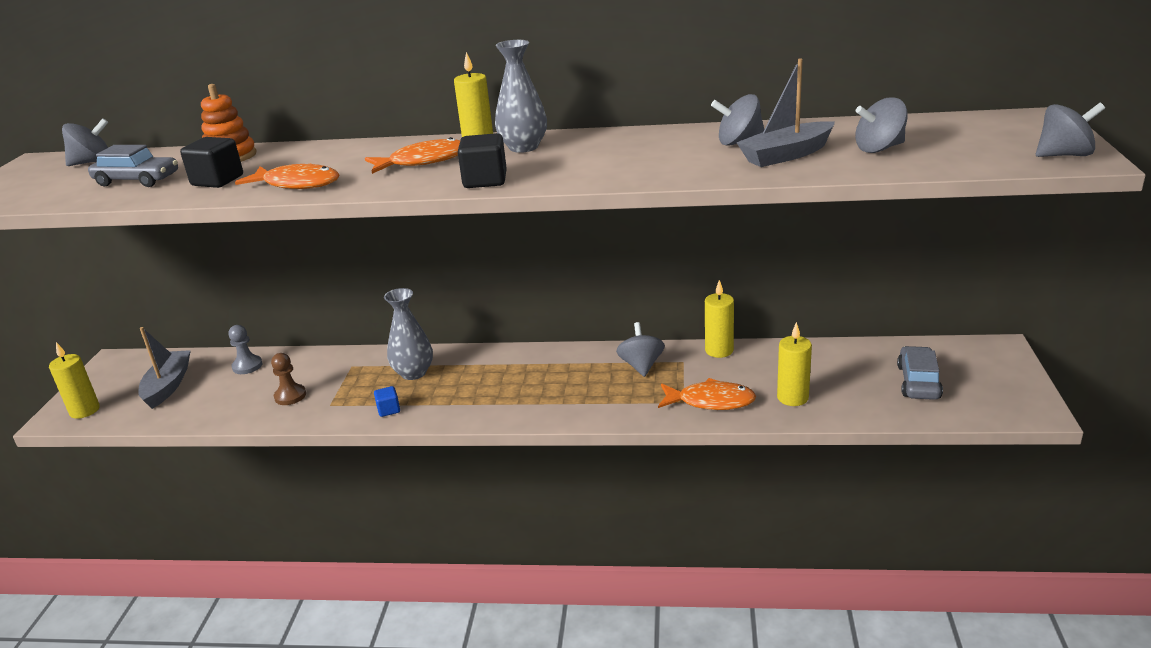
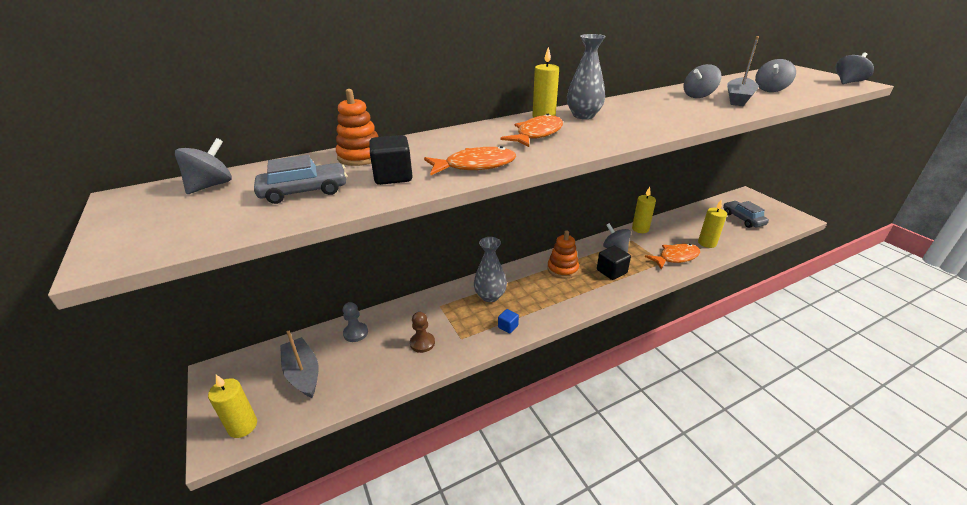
camera: 35 degrees left, 5 degrees up
(485, 180) = (612, 138): black cube -> black cube (611, 271)
(536, 369) = (562, 269): none -> orange stacking toy

